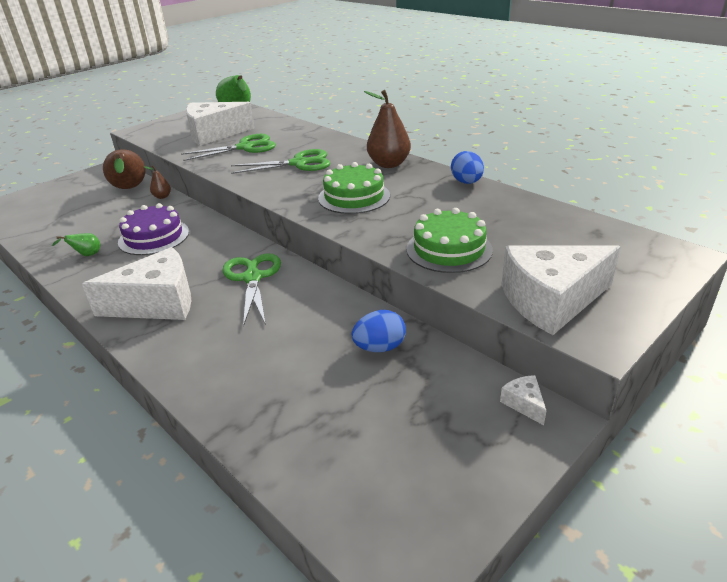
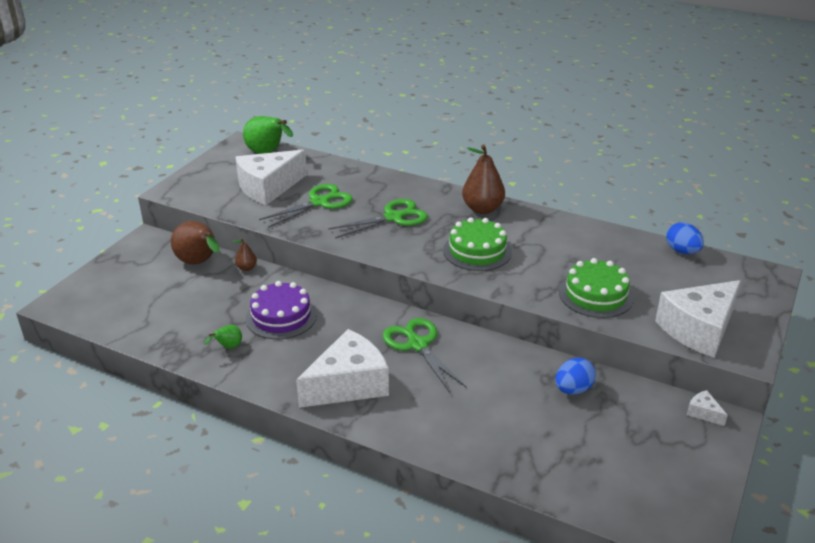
camera: 20 degrees left, 0 degrees up
(466, 182) = (567, 222): blue egg -> blue egg (682, 251)

